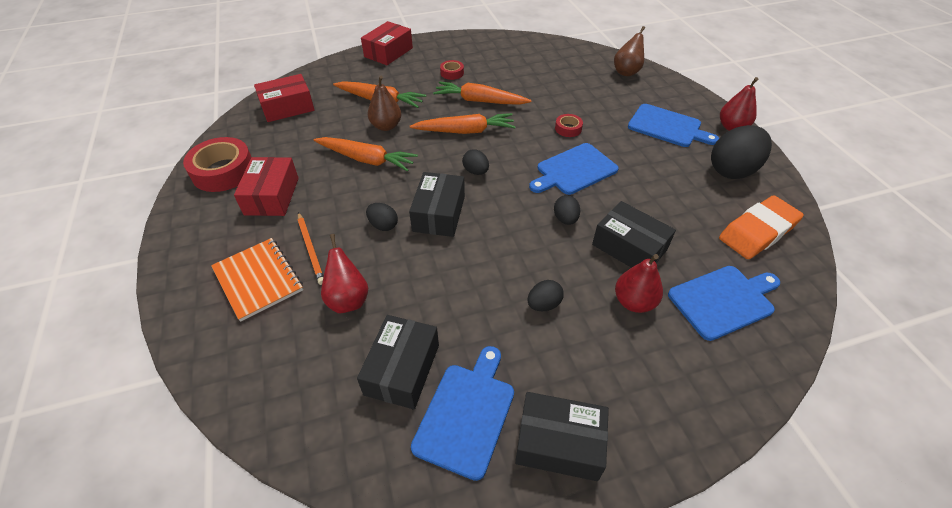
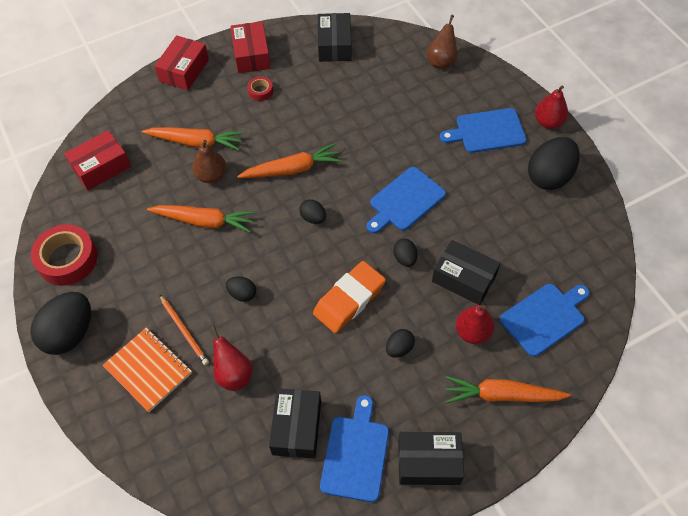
camera: 10 degrees left, 10 degrees up
(194, 233) = (70, 334): none -> black egg
(272, 196) = (127, 280): red box -> red box (251, 55)
(439, 214) = (290, 272): black box -> black box (334, 45)
(480, 101) = (298, 126): orange carrot -> orange carrot (502, 395)
(568, 129) = (392, 150): red tape -> none
(667, 126) = (487, 131): blue cutting board -> blue cutting board turned 150 degrees clockwise
(757, 232) = (572, 243): orange eraser -> orange eraser (349, 299)

